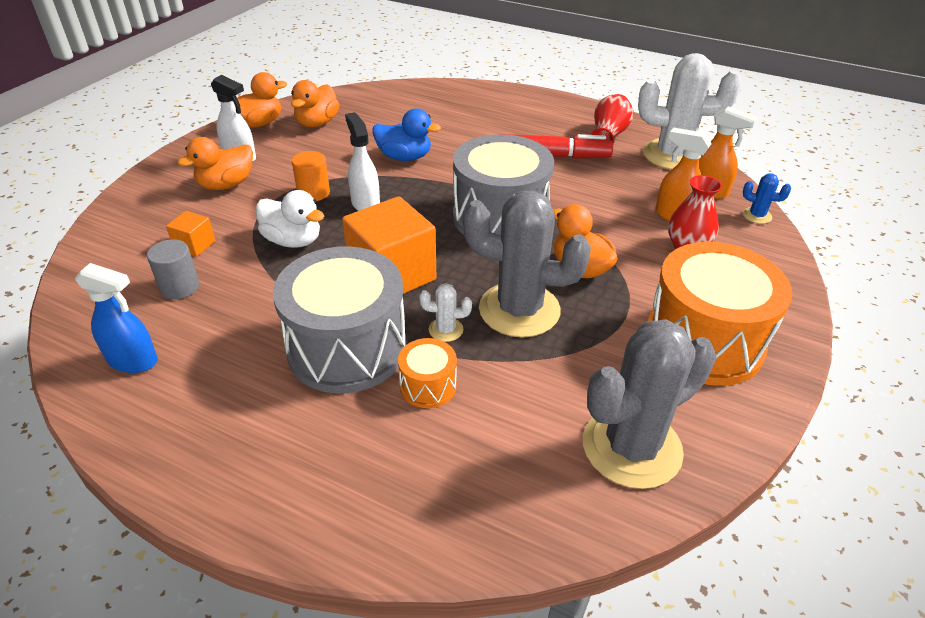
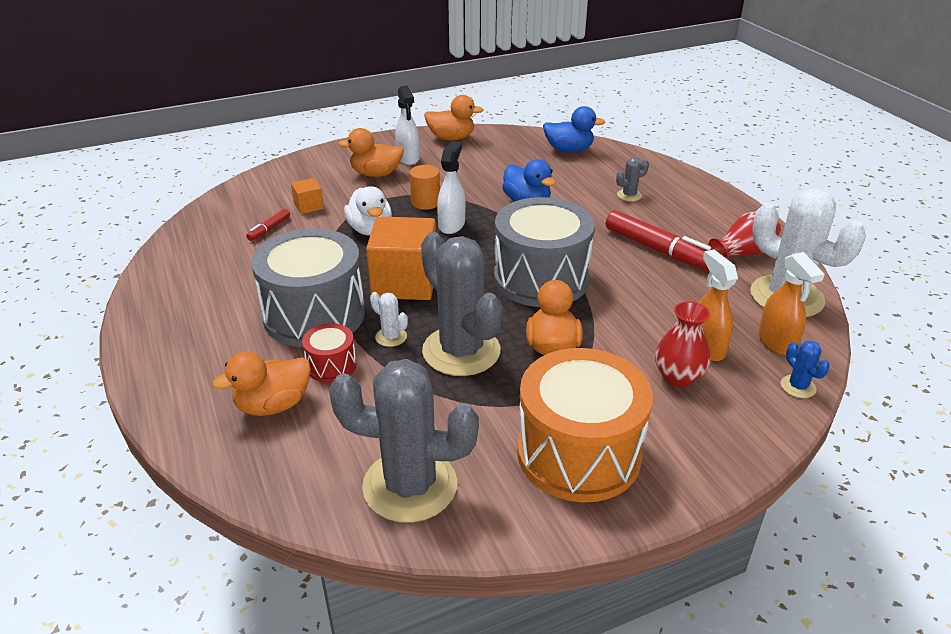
camera: 40 degrees right, 5 degrees down
(133, 360) = (195, 260): blue spray bottle -> none
(180, 287) = (269, 229): grey cylinder -> red marker
(317, 123) = (494, 152): orange duck -> orange duck (273, 405)
(381, 99) = (569, 150): none -> blue duck
(428, 386) = (331, 365): orange drum -> red drum
(477, 120) = (629, 195): none -> grey cactus

